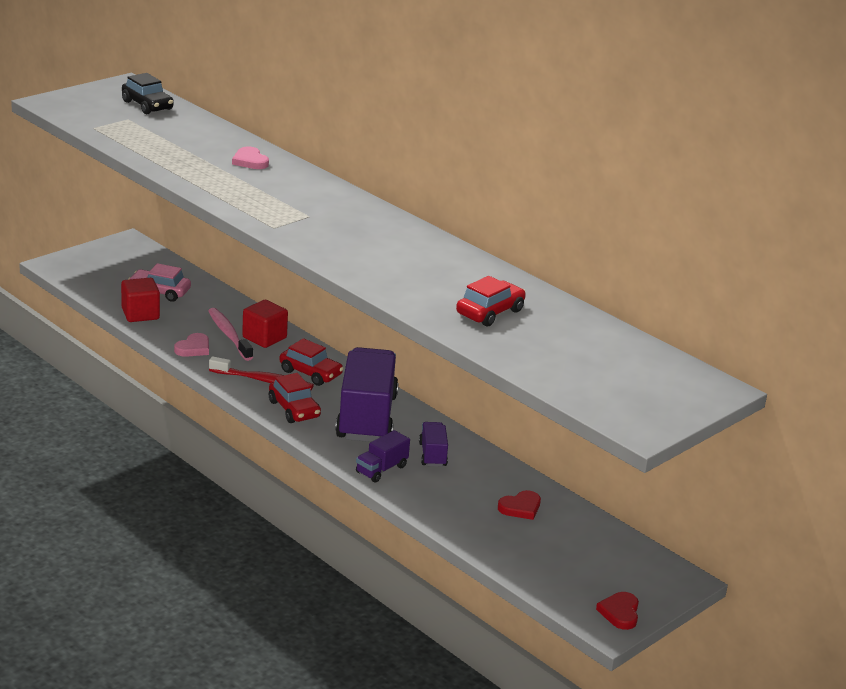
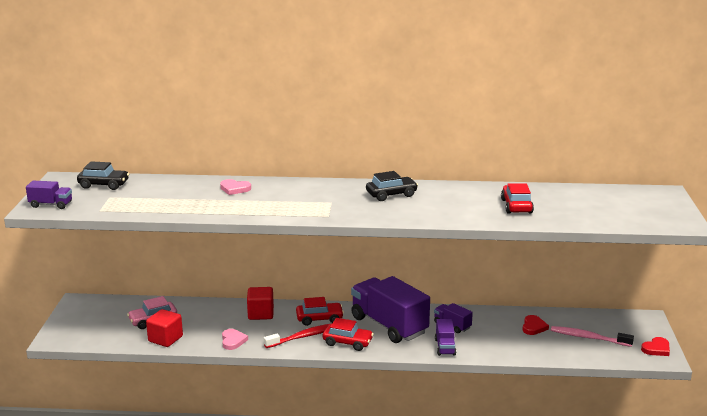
camera: 40 degrees left, 5 degrees down
(67, 104) = (51, 205): none -> purple truck
(229, 335) = (238, 323): pink toothbrush -> pink toothbrush (588, 337)
(386, 237) = (391, 194): none -> black car
(620, 613) = (656, 349): red heart -> red heart turned 90 degrees counterclockwise

